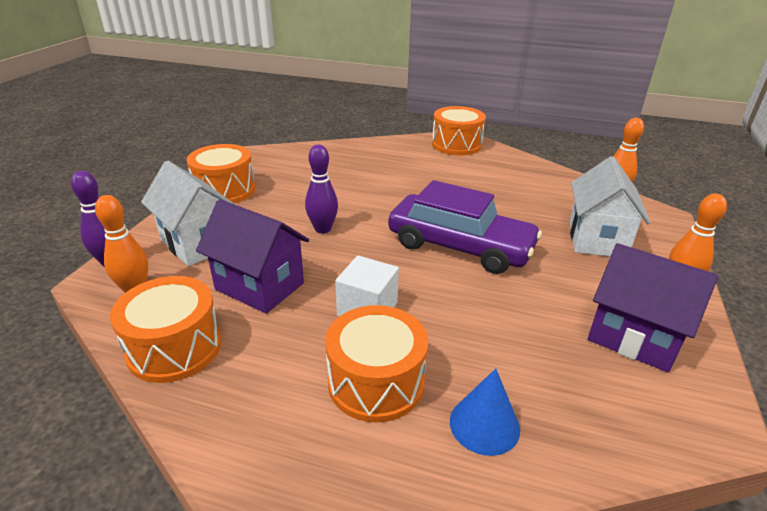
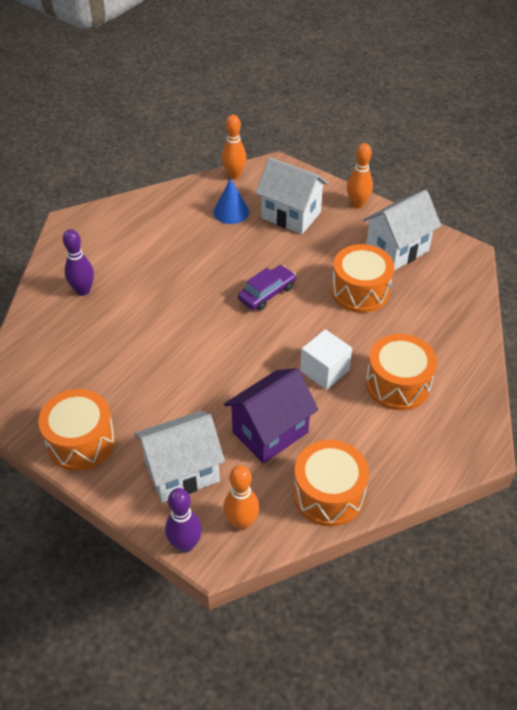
camera: 70 degrees left, 15 degrees up
(323, 229) = (200, 374): purple bowling pin -> purple bowling pin (83, 290)
(456, 145) = (83, 232): orange drum -> orange drum (360, 291)
(460, 246) = (267, 293): purple car -> purple car, size x0.52
(484, 424) = (444, 344): blue cone -> blue cone (231, 212)
(634, 337) = (397, 250): purple house -> white house

